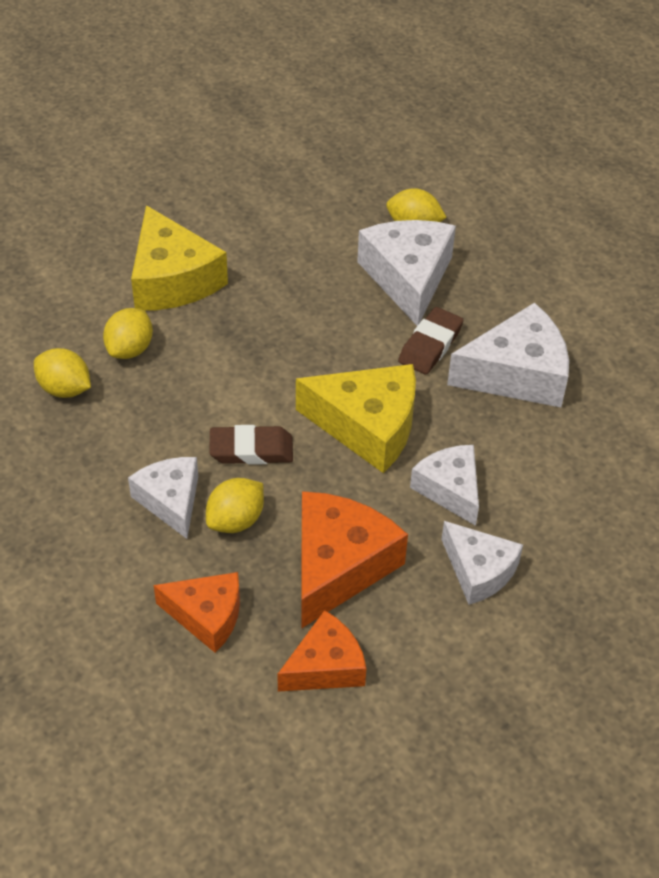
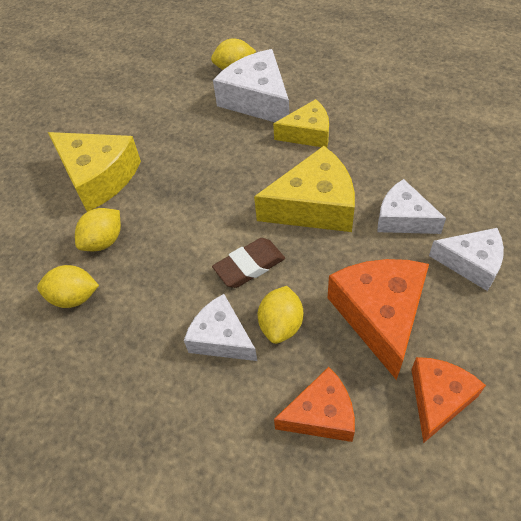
camera: 25 degrees left, 5 degrees up
(130, 349) = (104, 241): yellow lemon -> yellow lemon turned 45 degrees clockwise
(430, 345) = (307, 133): brown eraser -> yellow cheese
(517, 374) = (375, 124): white cheese -> none

